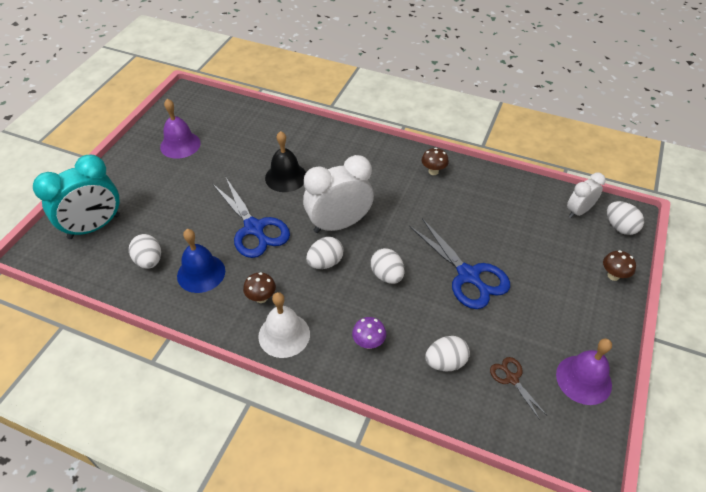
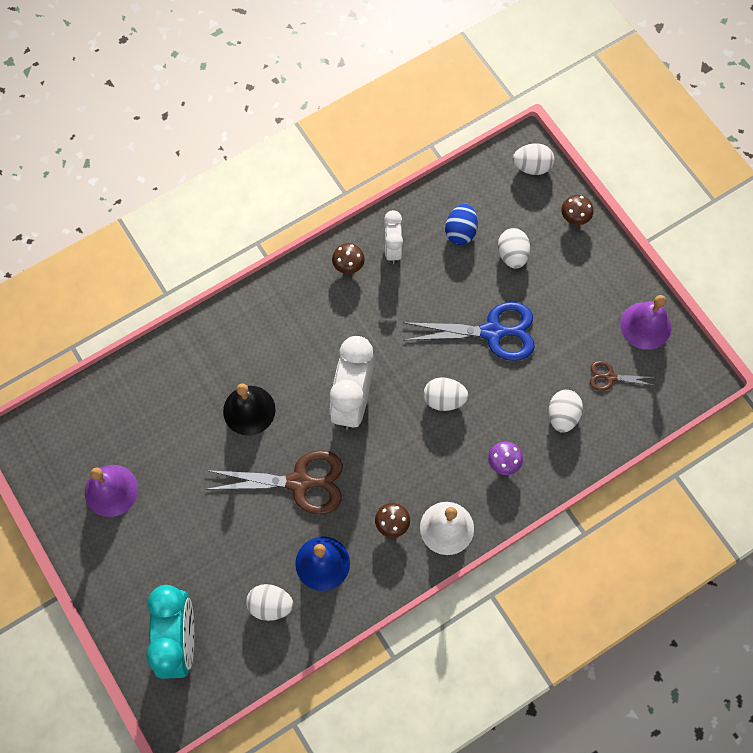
camera: 55 degrees left, 20 degrees up
(254, 228) = (299, 482): blue scissors -> brown scissors
(325, 263) = (391, 443): white egg -> white egg (512, 255)
(523, 214) = (460, 231): none -> blue egg
(578, 211) = (490, 183): white clock -> white clock (392, 249)

